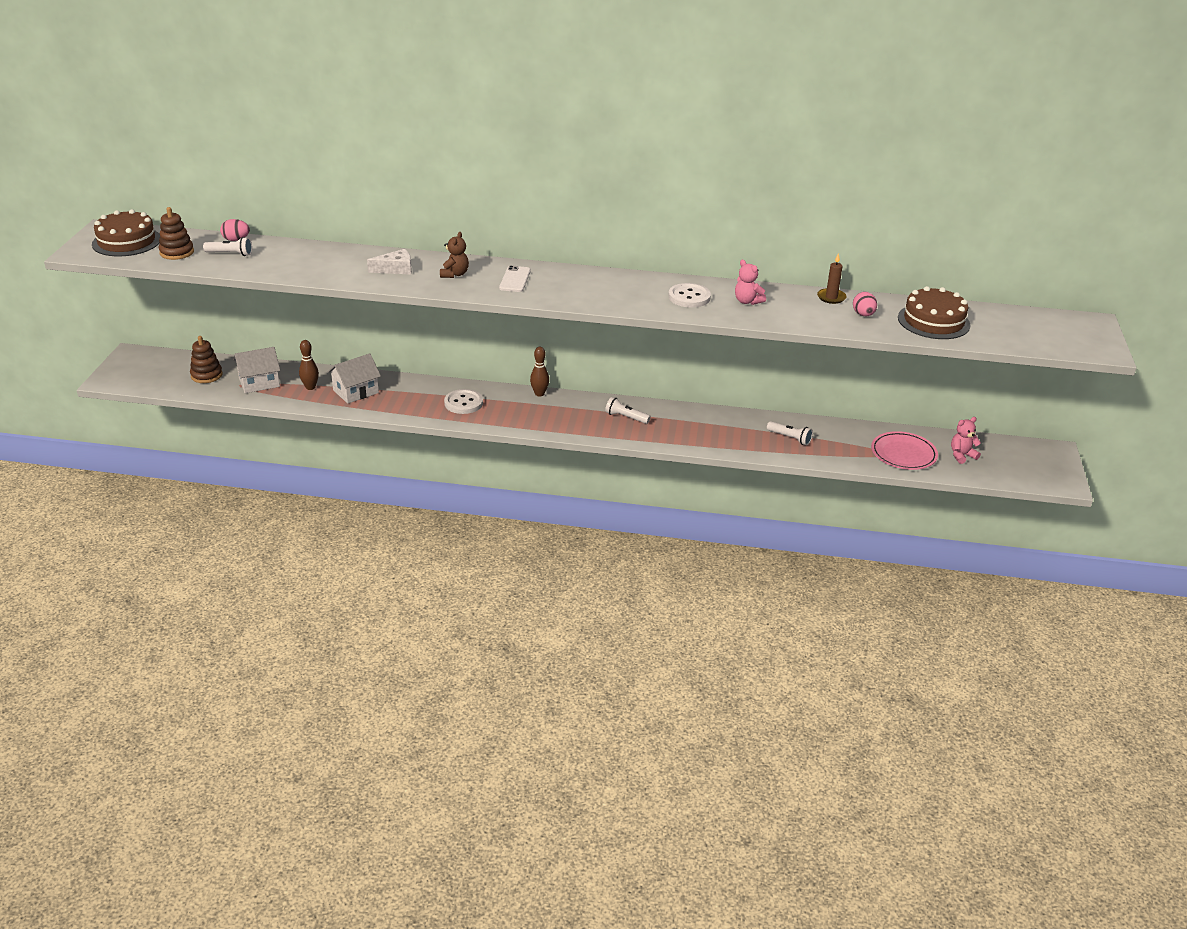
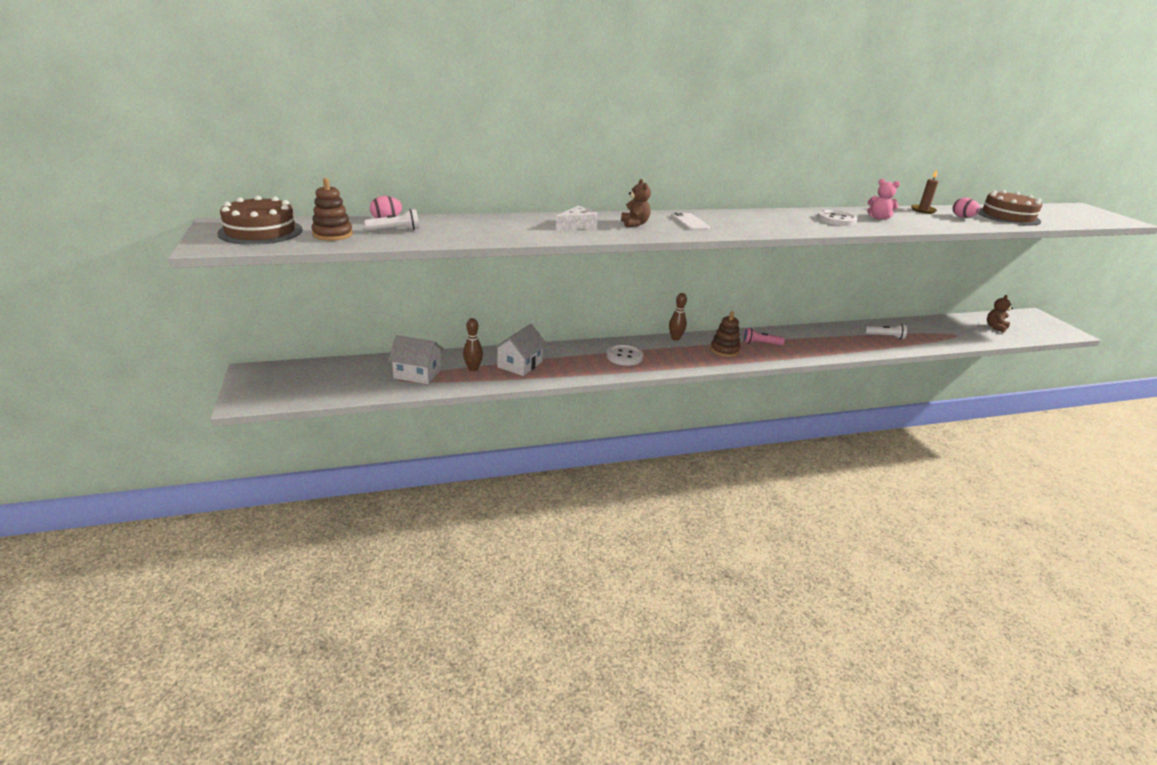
camera: 25 degrees left, 5 degrees down
(206, 375) = (355, 377): brown stacking toy -> brown stacking toy (724, 350)
(259, 382) = (417, 373): white house -> white house turned 60 degrees clockwise
(626, 417) = (760, 343): white flashlight -> pink flashlight
(903, 454) = (964, 333): pink plate -> none
(962, 455) = (995, 327): pink teddy bear -> brown teddy bear

